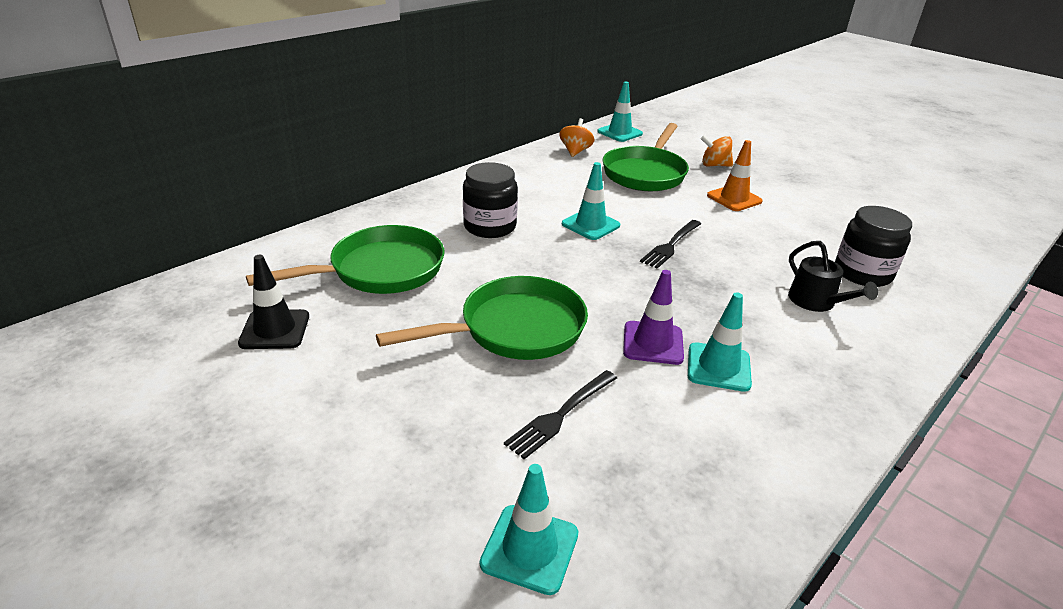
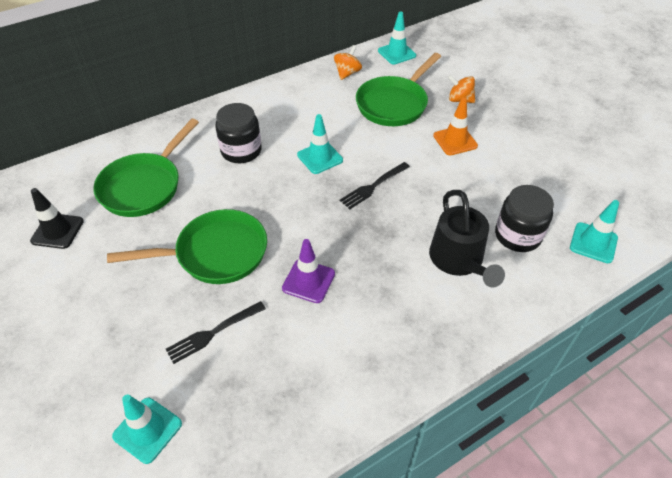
camera: 15 degrees right, 15 degrees up
(379, 270) = (144, 186): green pan -> green pan turned 135 degrees clockwise
(718, 367) = (345, 310): turquoise traffic cone -> turquoise traffic cone (593, 243)
(816, 302) = (459, 260): black watering can -> black watering can, size x1.52

